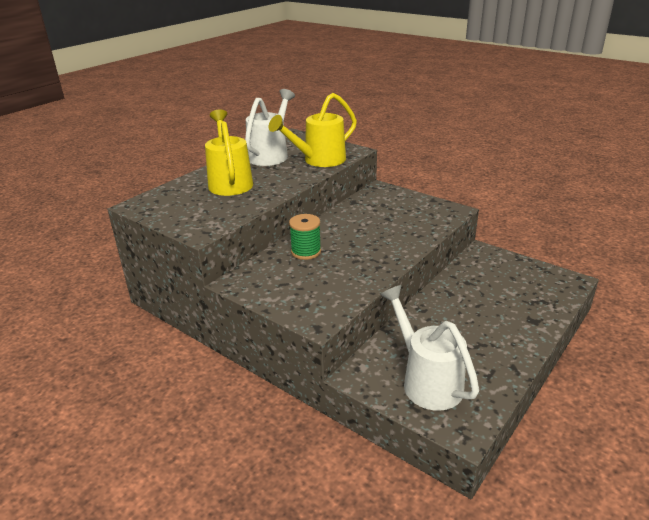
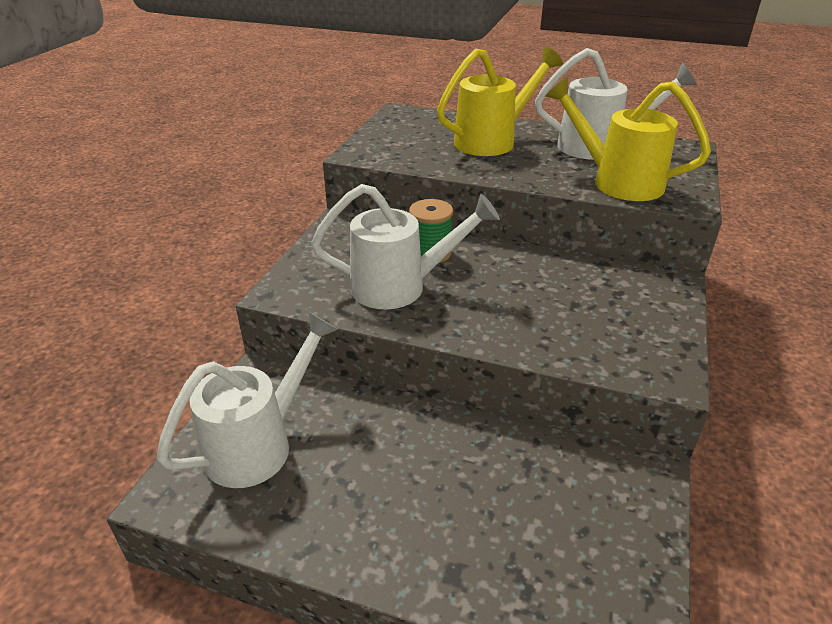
camera: 70 degrees right, 5 degrees up
(339, 270) = (399, 287): none -> white watering can

